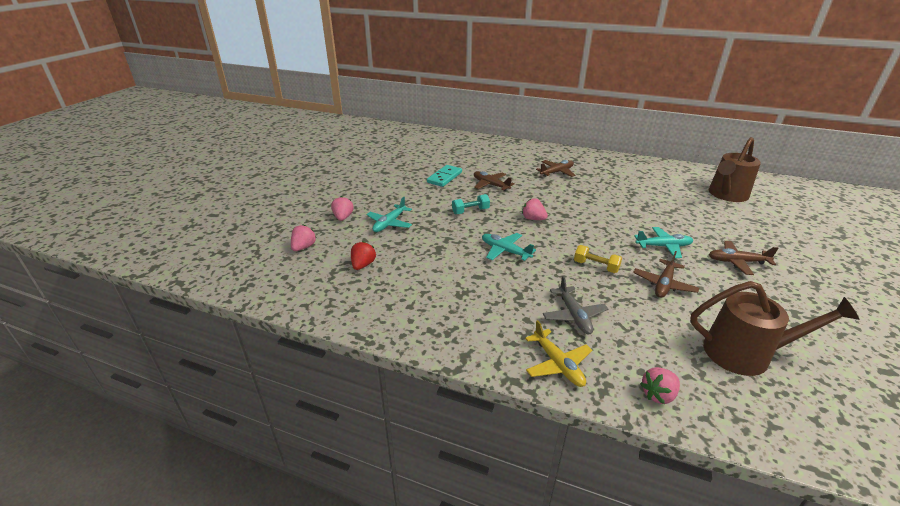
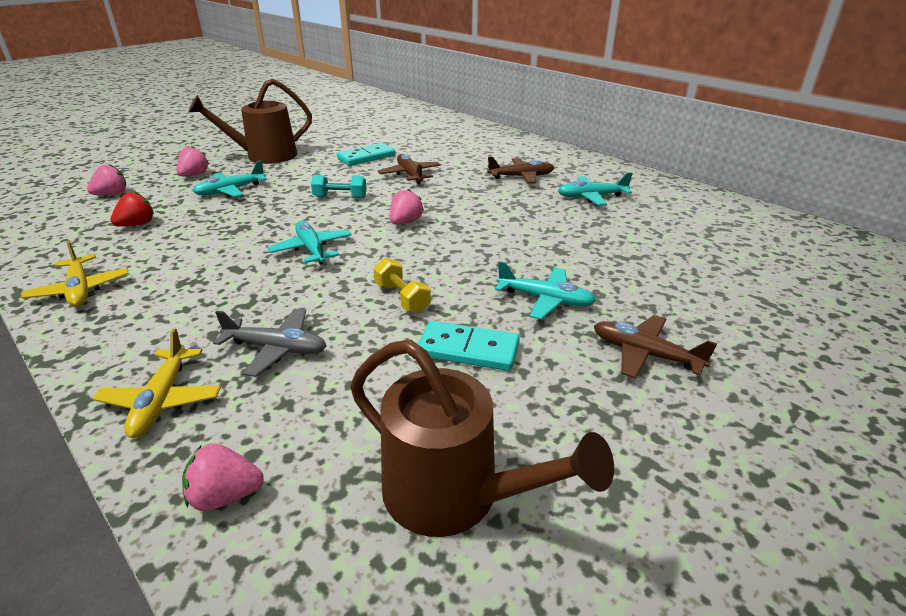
camera: 25 degrees right, 0 degrees up
(400, 320) = (80, 290): none -> yellow plane
(533, 219) = (405, 222): pink strawberry -> pink strawberry turned 60 degrees clockwise
(574, 316) = (277, 348): grey plane -> grey plane turned 90 degrees counterclockwise
(609, 178) = (591, 197): none -> turquoise plane
(664, 284) = (468, 349): brown plane -> turquoise domino
(726, 195) = (766, 256): brown watering can -> brown watering can (265, 156)

